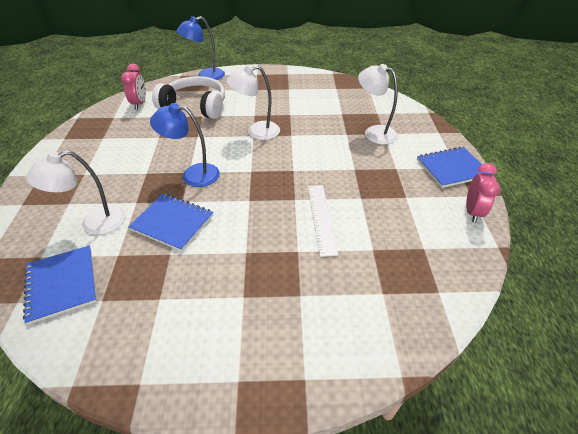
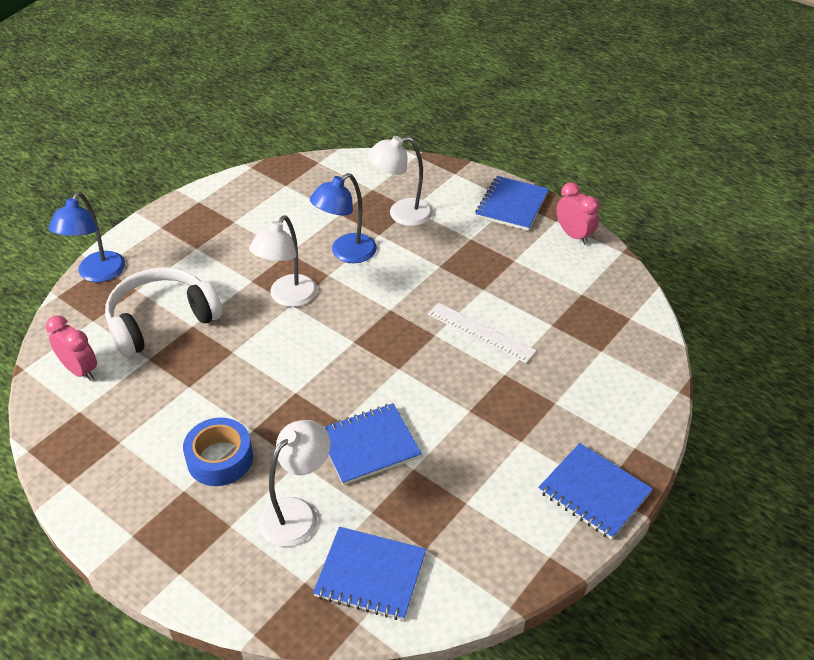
camera: 50 degrees left, 0 degrees up
(94, 223) = (297, 513): white lamp -> white lamp turned 150 degrees counterclockwise
(115, 173) = (220, 459): none -> blue tape
(193, 174) = (304, 391): blue lamp -> blue lamp (346, 253)
(230, 376) = (594, 492): none -> blue notebook

